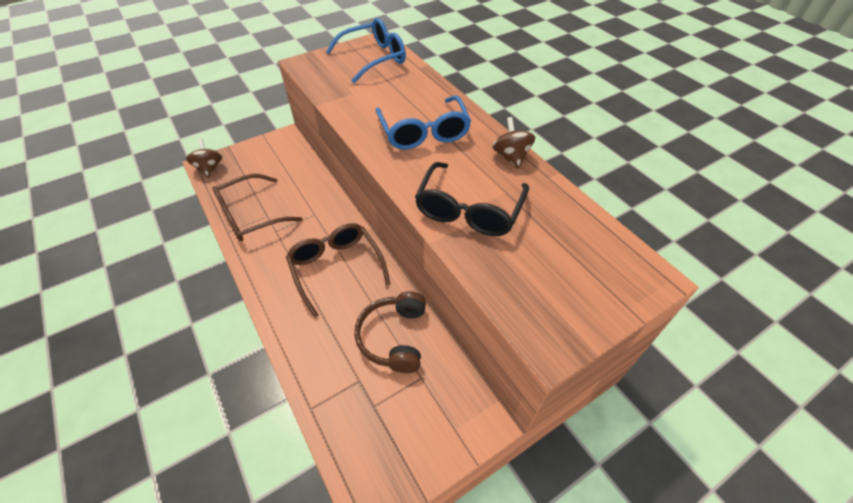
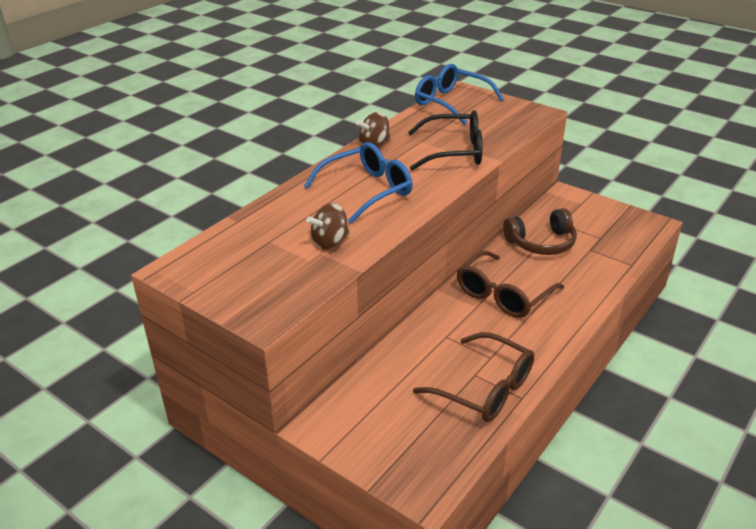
camera: 110 degrees left, 15 degrees down
(209, 168) = (431, 482): brown spinning top -> brown spinning top (330, 242)
(374, 58) = (227, 259): blue glasses -> blue glasses (451, 102)

